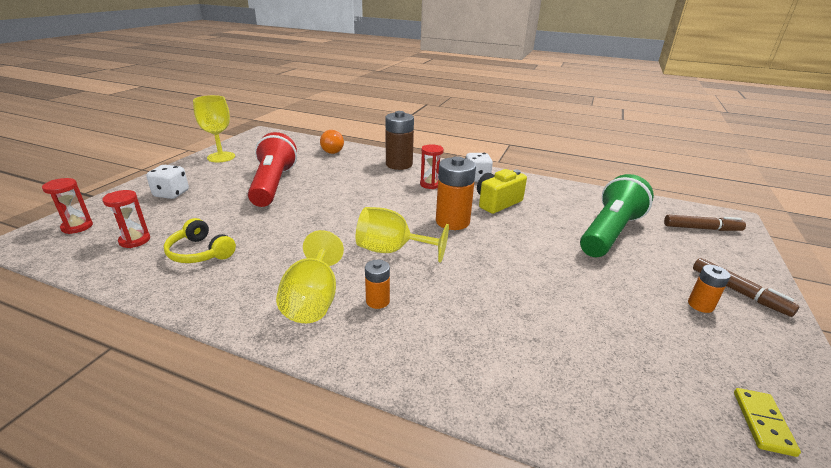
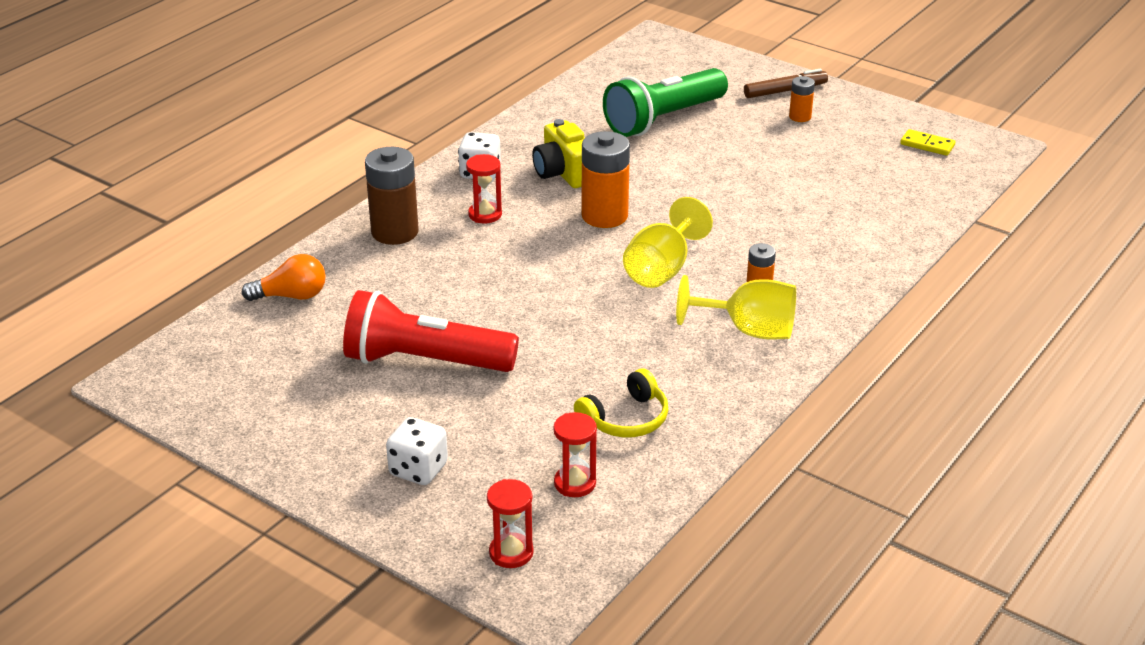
camera: 75 degrees left, 5 degrees up
(221, 157) = (260, 427): yellow goblet -> none
(609, 233) = (663, 119): green flashlight -> green flashlight turned 90 degrees counterclockwise
(701, 228) = (671, 63): brown marker -> none

